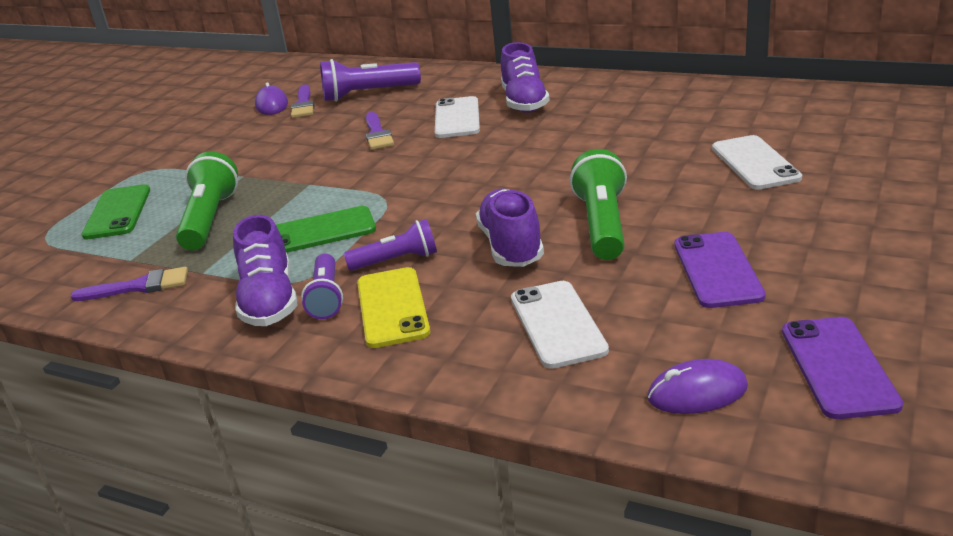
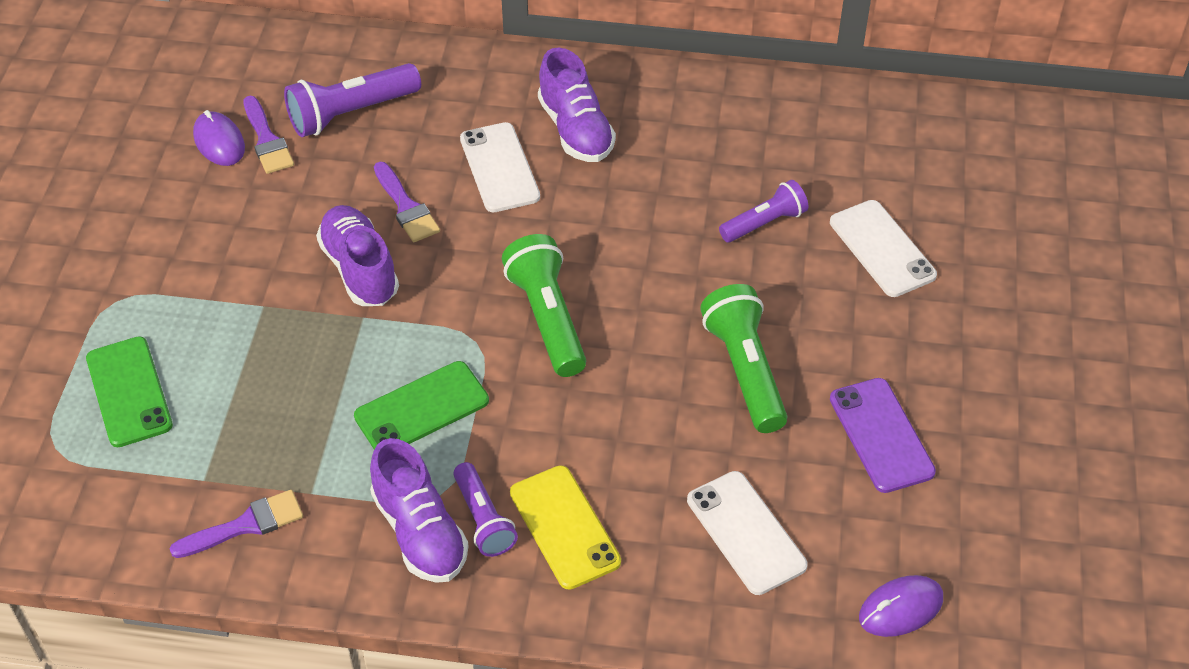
camera: 20 degrees left, 20 degrees up
(209, 219) = (266, 396): green flashlight -> green flashlight (547, 318)
(396, 260) = (537, 451): purple flashlight -> purple flashlight (764, 223)
(511, 246) = (657, 416): purple shoe -> purple shoe (360, 269)
(838, 367) = (1014, 560): purple phone -> none

